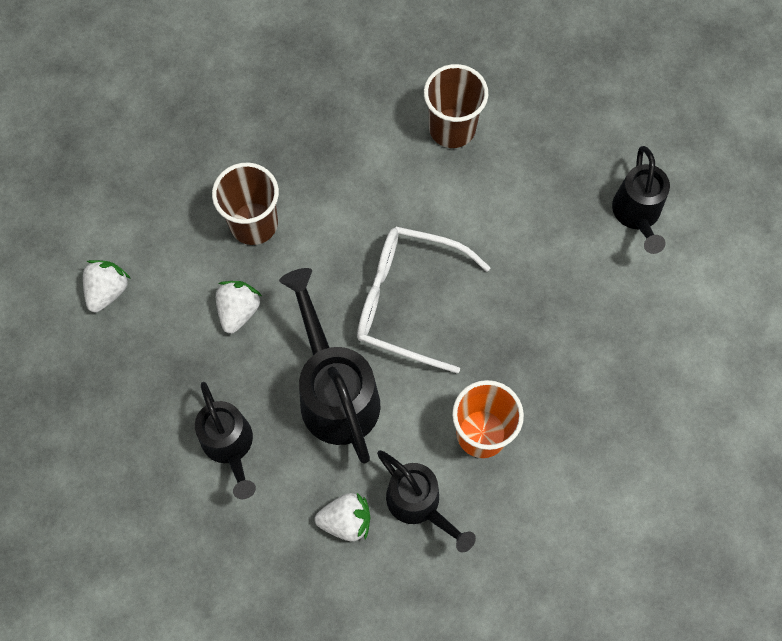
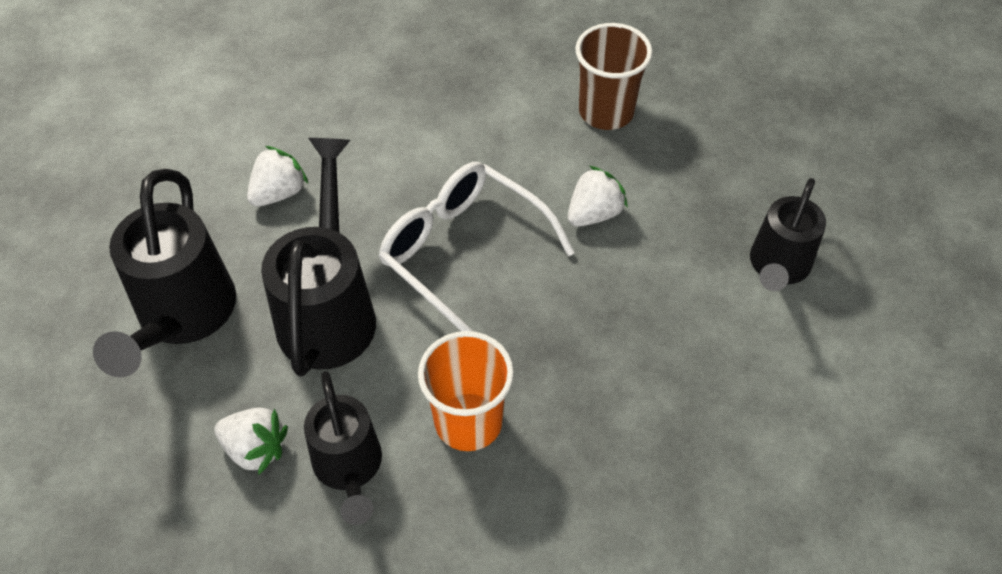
camera: 25 degrees right, 15 degrees down
(107, 291) = (164, 126): white strawberry -> white strawberry (594, 214)
(229, 445) = (183, 316): black watering can -> black watering can, size x1.54
(254, 223) = (346, 122): brown cup -> none

